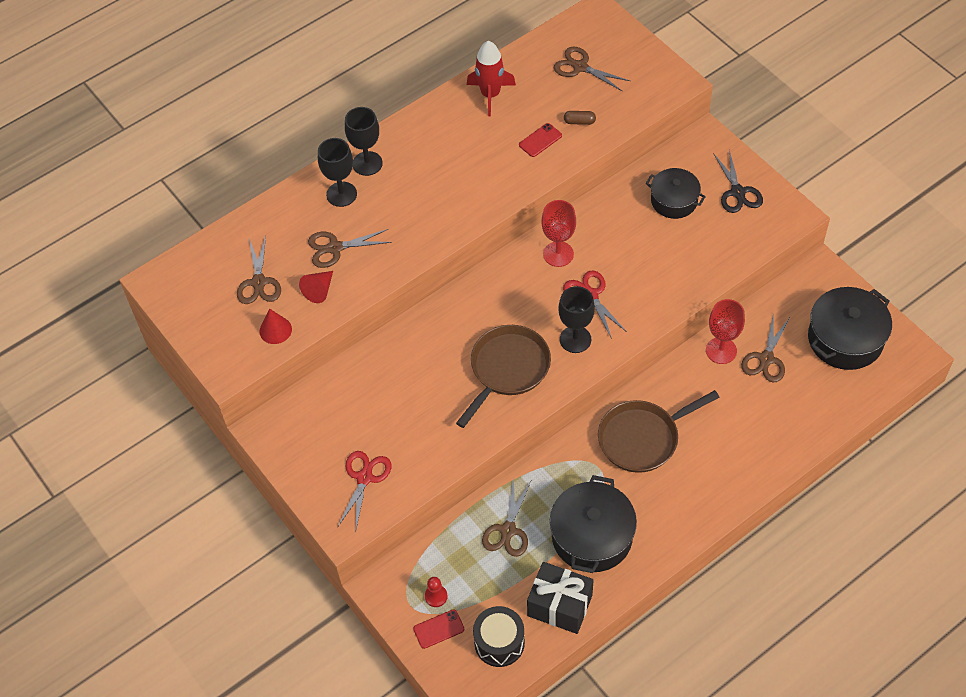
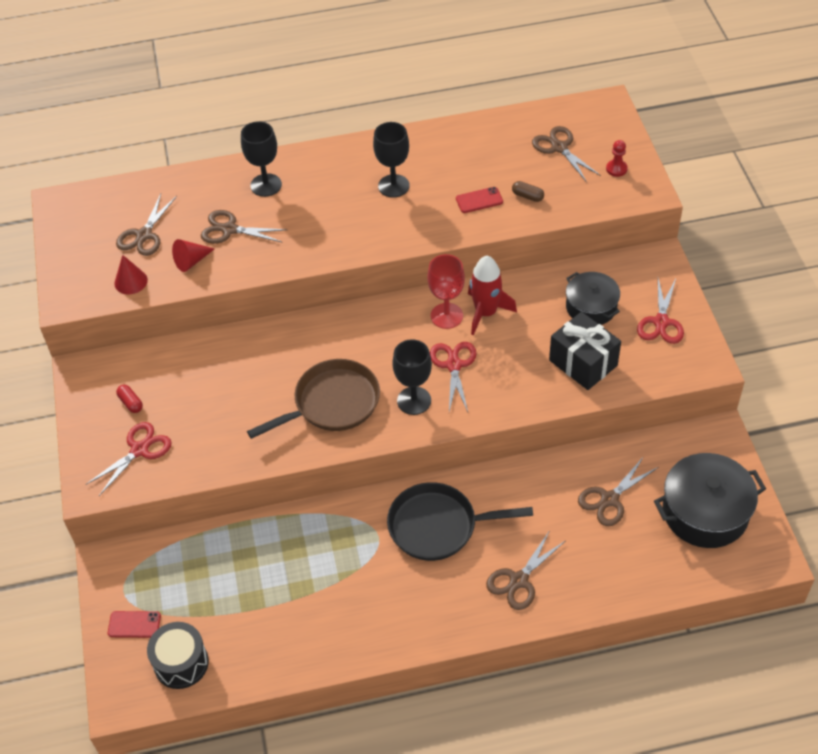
camera: 25 degrees right, 5 degrees down
(329, 440) = (131, 403): none -> red capsule
(367, 163) = (306, 166): black goblet -> black goblet (393, 186)
(436, 596) = (151, 592): red pawn -> red pawn (616, 169)
(490, 94) = (458, 144): red rocket -> red rocket (485, 313)
(508, 530) = (255, 560): brown scissors -> brown scissors (519, 580)
(560, 605) = (259, 653): black gift -> black gift (583, 363)
(592, 536) = (331, 600): black pot -> none
(642, 438) = (438, 526): brown pan -> black pan
(721, 350) = (567, 473): red goblet -> none
(738, 192) = (661, 322): black scissors -> red scissors

